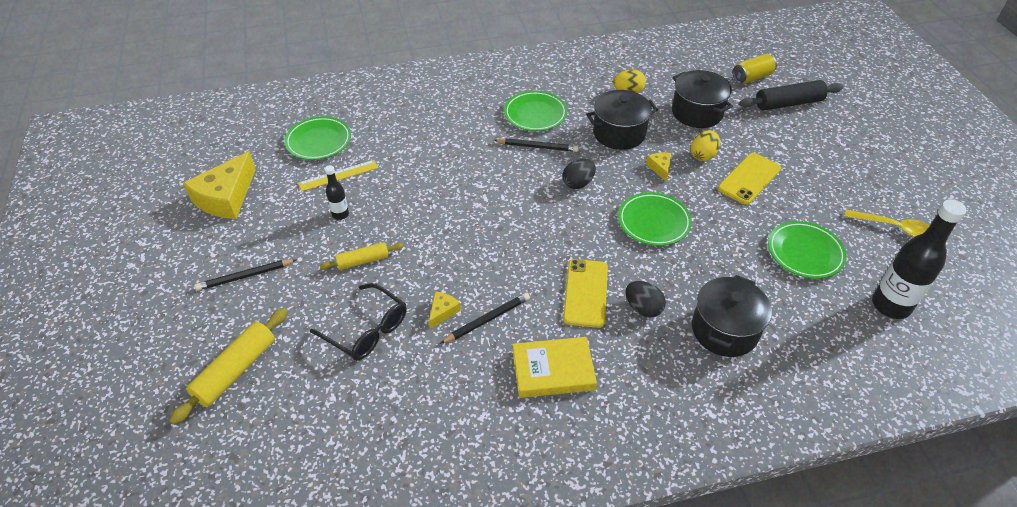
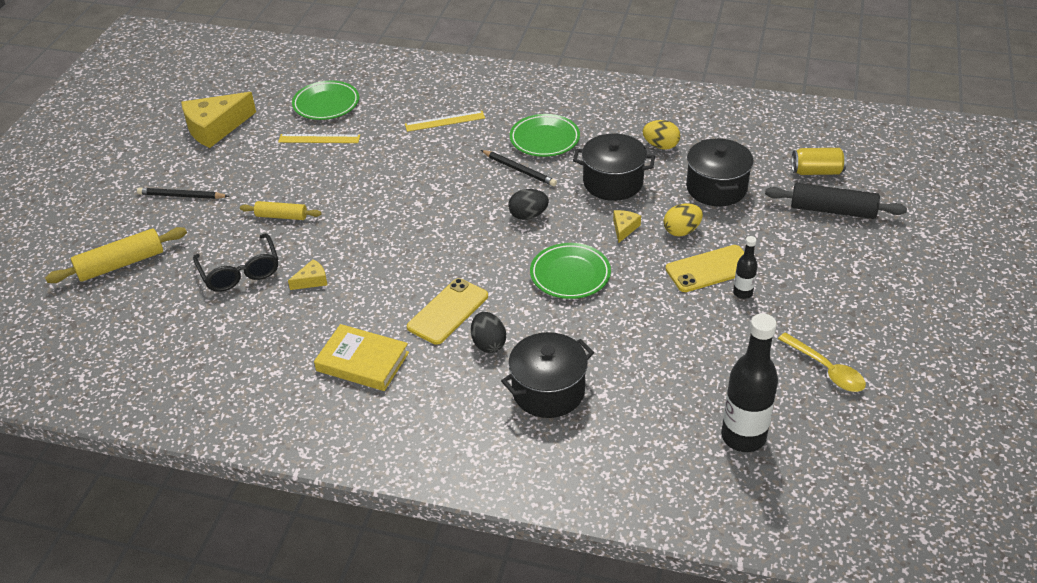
camera: 30 degrees right, 5 degrees down
(340, 214) = (294, 172): black bottle -> black bottle (742, 293)
(439, 124) = (445, 121): none -> yellow ruler
(487, 319) = (343, 300): black pencil -> none
(805, 253) = (700, 356): green plate -> none

